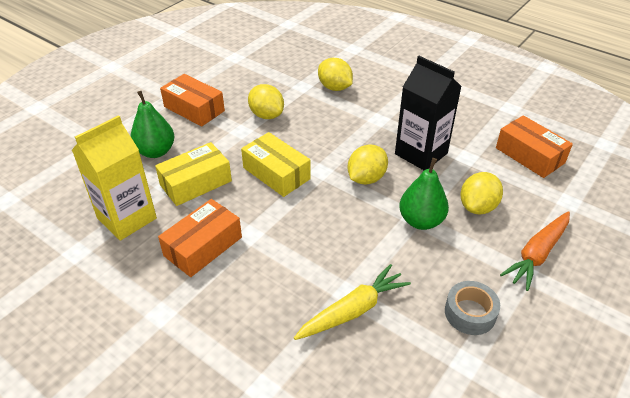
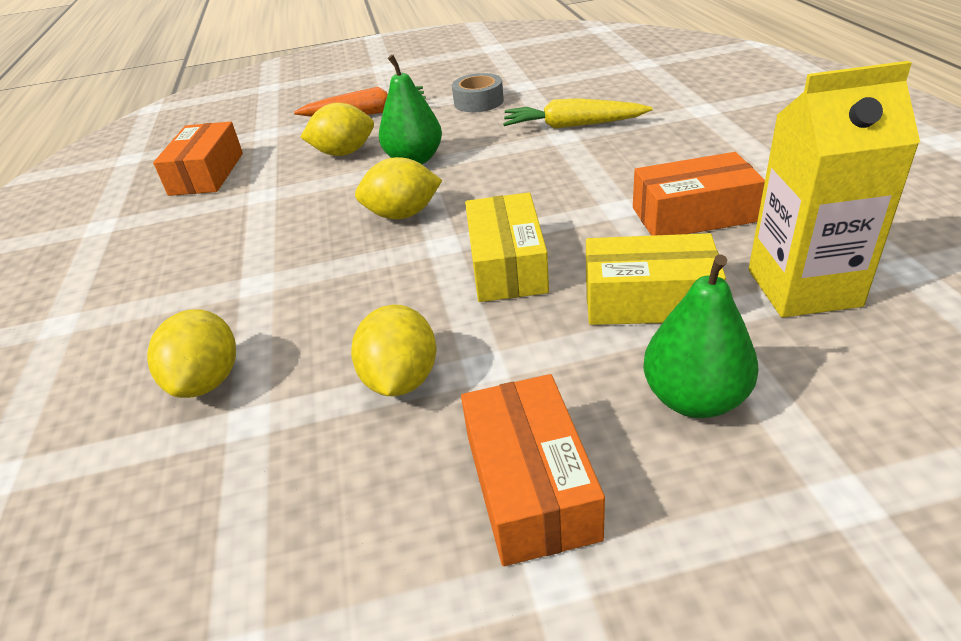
camera: 135 degrees left, 5 degrees down
(421, 153) = (297, 216): black carton -> none

